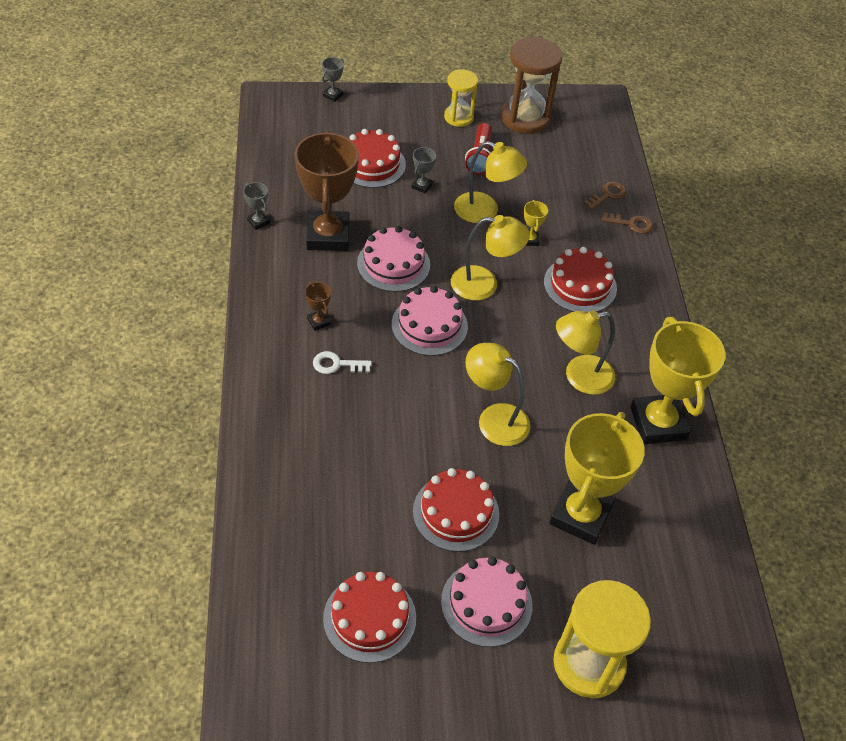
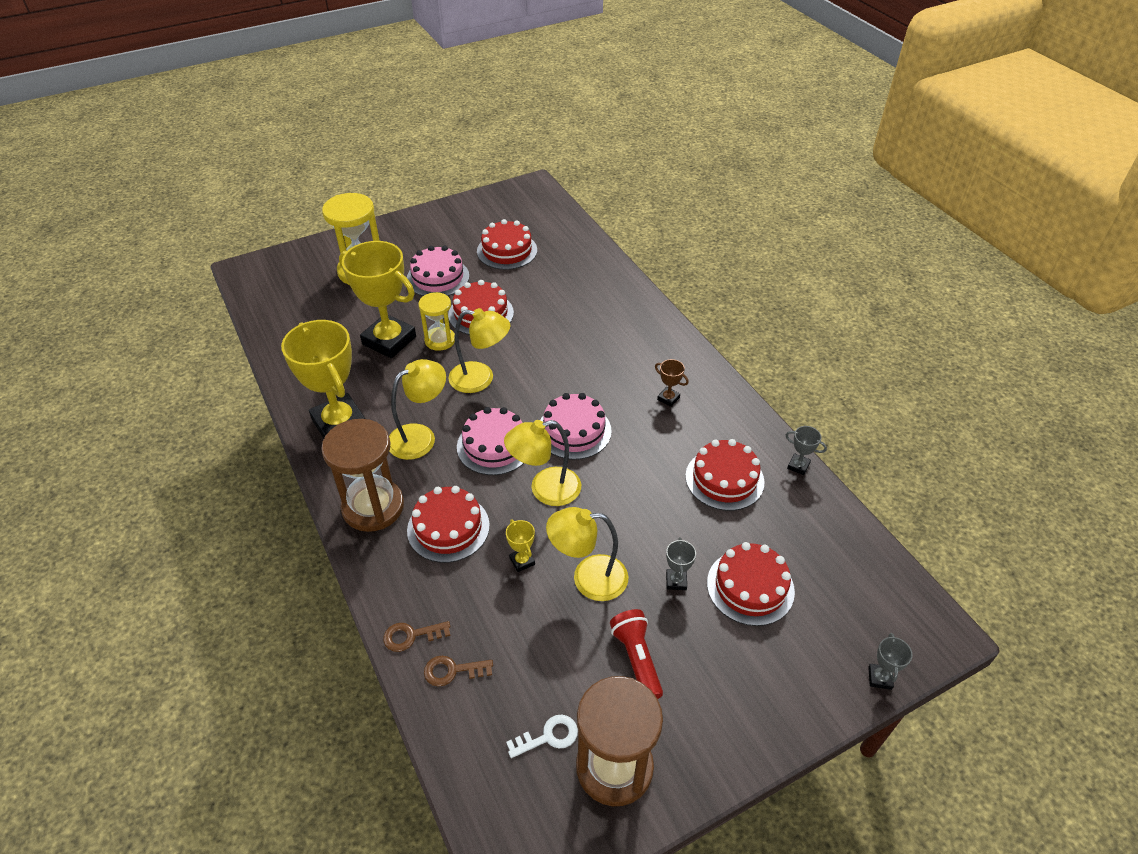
camera: 160 degrees right, 5 degrees down
(328, 235) = (724, 479): brown trophy -> red cake
(336, 364) = (628, 372): white key -> white key (548, 736)
(393, 264) = (643, 475): pink cake -> pink cake (494, 445)
(458, 117) = (702, 720): yellow hourglass -> yellow hourglass (440, 340)
(580, 515) = (389, 340): yellow trophy -> yellow trophy turned 60 degrees counterclockwise
(608, 195) = (452, 671): brown key -> brown key turned 60 degrees clockwise
(640, 326) = (373, 507): none -> brown hourglass

